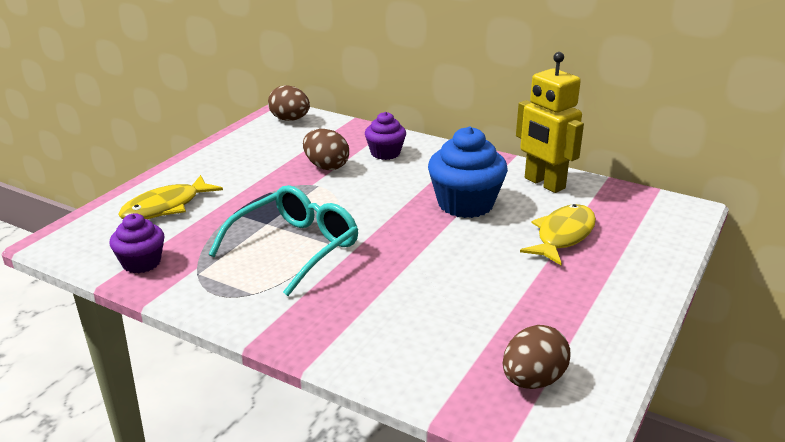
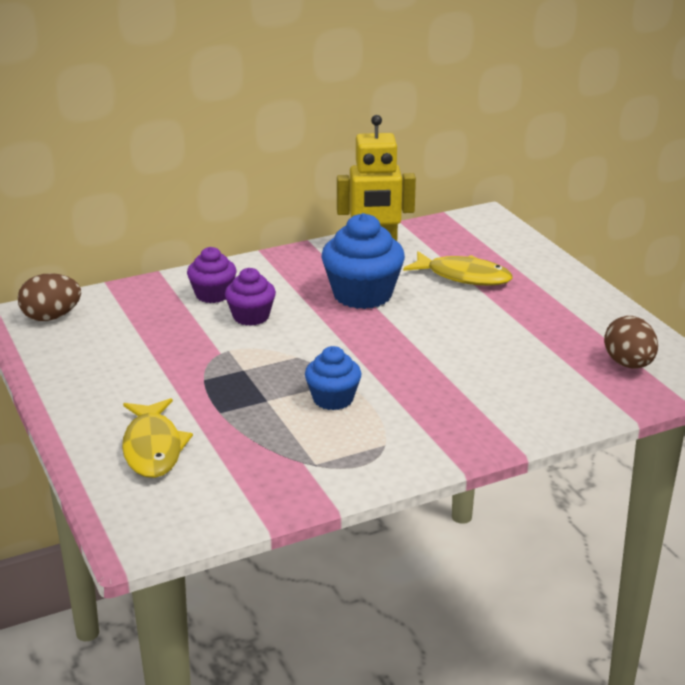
camera: 55 degrees left, 0 degrees up
(141, 263) = (255, 491): purple cupcake -> purple cupcake (251, 316)
(295, 248) = (333, 399): turquoise glasses -> blue cupcake
(326, 166) = (195, 333): brown egg -> none
(563, 235) = (463, 276): yellow fish -> yellow fish turned 135 degrees clockwise

